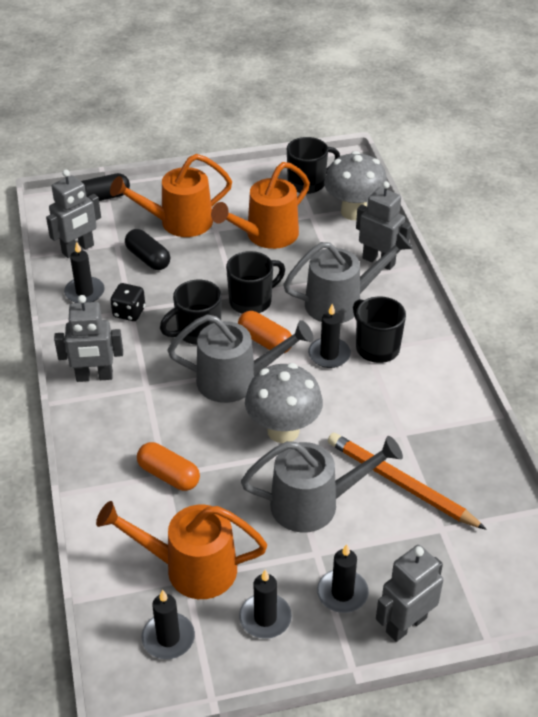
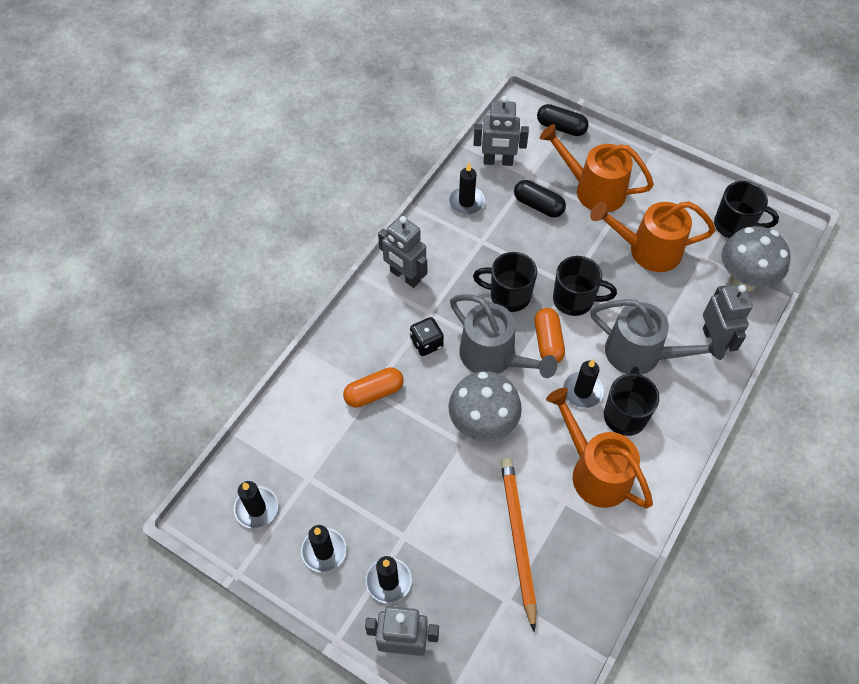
camera: 45 degrees right, 15 degrees up
(129, 312) = (479, 242): black dice -> black dice (426, 343)
(148, 258) = (538, 205): black capsule -> black capsule turned 60 degrees counterclockwise
(169, 475) = (374, 393): orange capsule -> orange capsule turned 75 degrees clockwise
(189, 568) = (317, 472): orange watering can -> orange watering can (594, 471)
(315, 504) = (443, 500): grey watering can -> none

